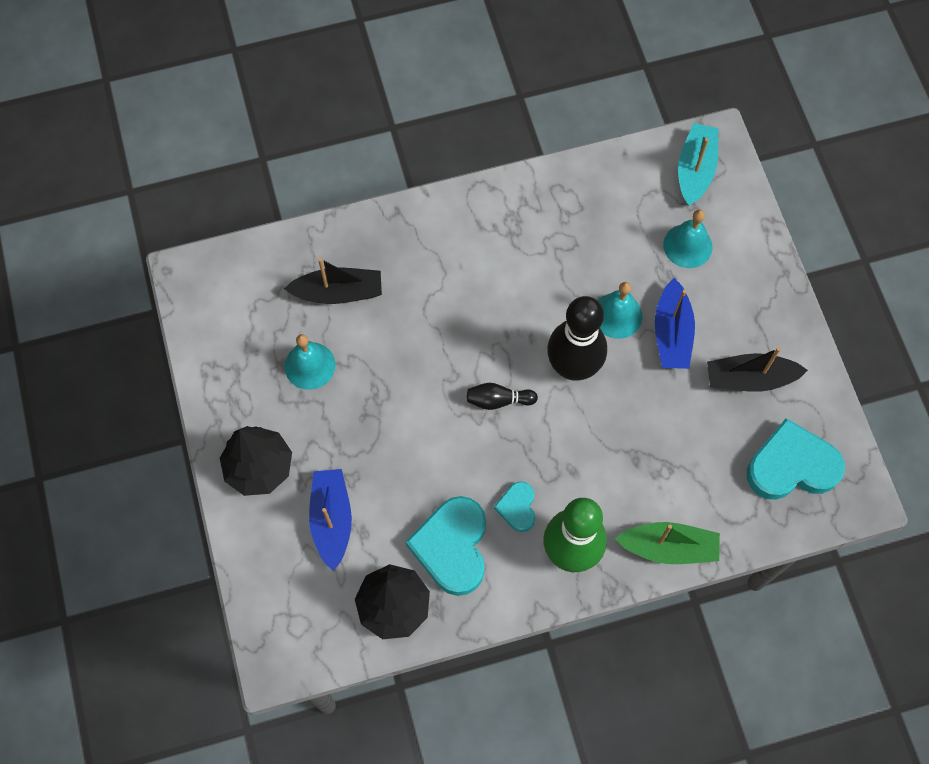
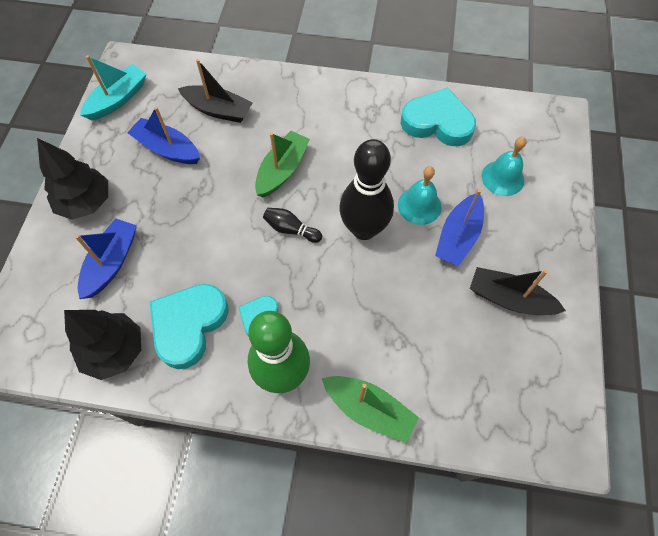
camera: 25 degrees right, 5 degrees down
(310, 365) = (167, 149): turquoise bell -> blue boat
(452, 336) = (282, 170): none -> green boat
(695, 170) = (534, 128): turquoise boat -> turquoise boat (118, 99)
(791, 466) = (515, 388): turquoise heart -> turquoise heart (437, 122)

